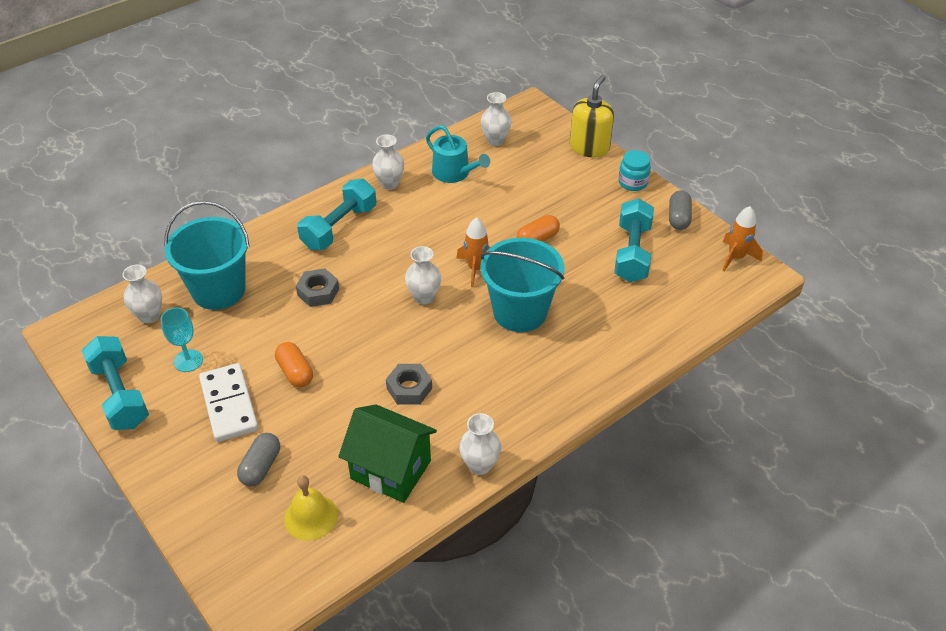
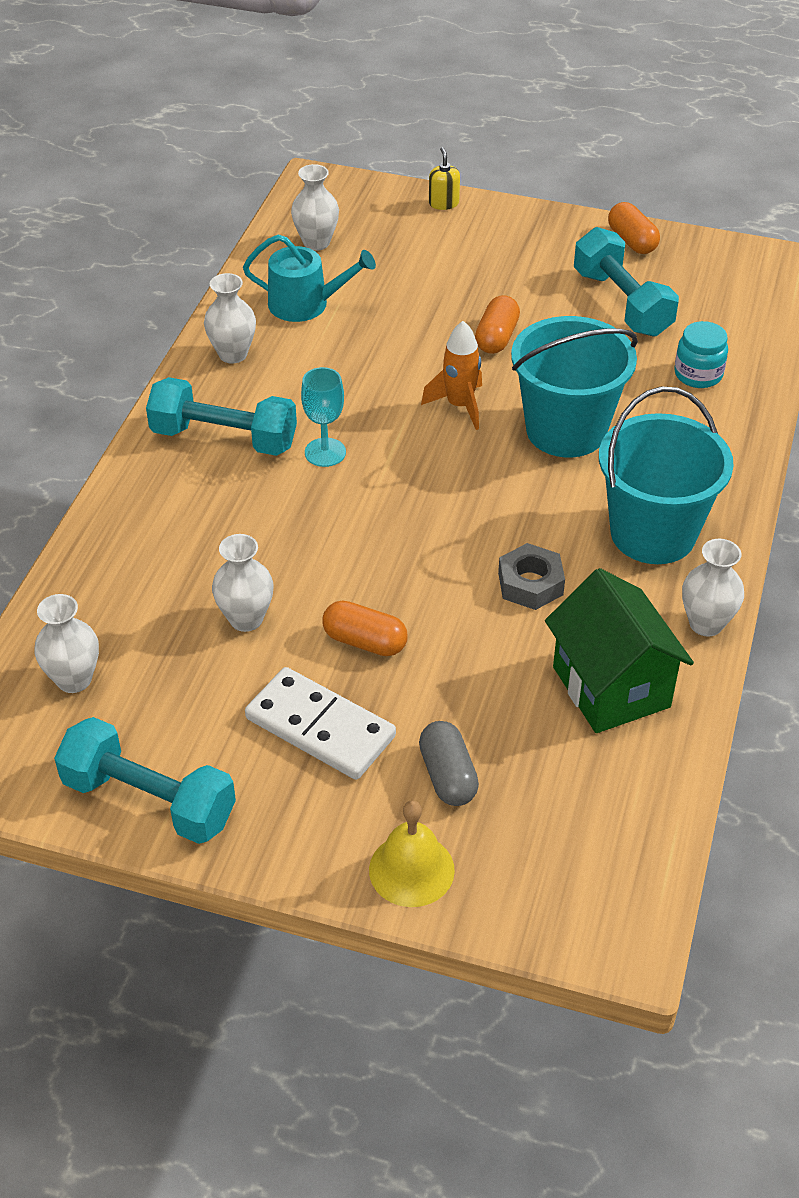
camera: 35 degrees left, 0 degrees up
(188, 361) = (199, 705): turquoise goblet -> turquoise goblet (325, 452)
(218, 290) = (141, 596): turquoise bucket -> turquoise bucket (653, 533)
(311, 517) = (575, 795): yellow bell -> yellow bell (411, 869)
(318, 292) = (285, 530): grey nut -> none
(339, 227) = (224, 438): turquoise dumbbell -> turquoise dumbbell turned 75 degrees counterclockwise
(391, 470) = (611, 687): green house -> green house turned 75 degrees clockwise
(424, 297) = (431, 470): white vase -> white vase (246, 619)
(589, 147) = (443, 203): yellow soap dispenser -> yellow soap dispenser, size x0.50
(633, 182) = (538, 223): turquoise jar -> turquoise jar (698, 374)
(678, 218) = (632, 241): grey capsule -> orange capsule
(735, 257) = (737, 257): orange rocket -> none

